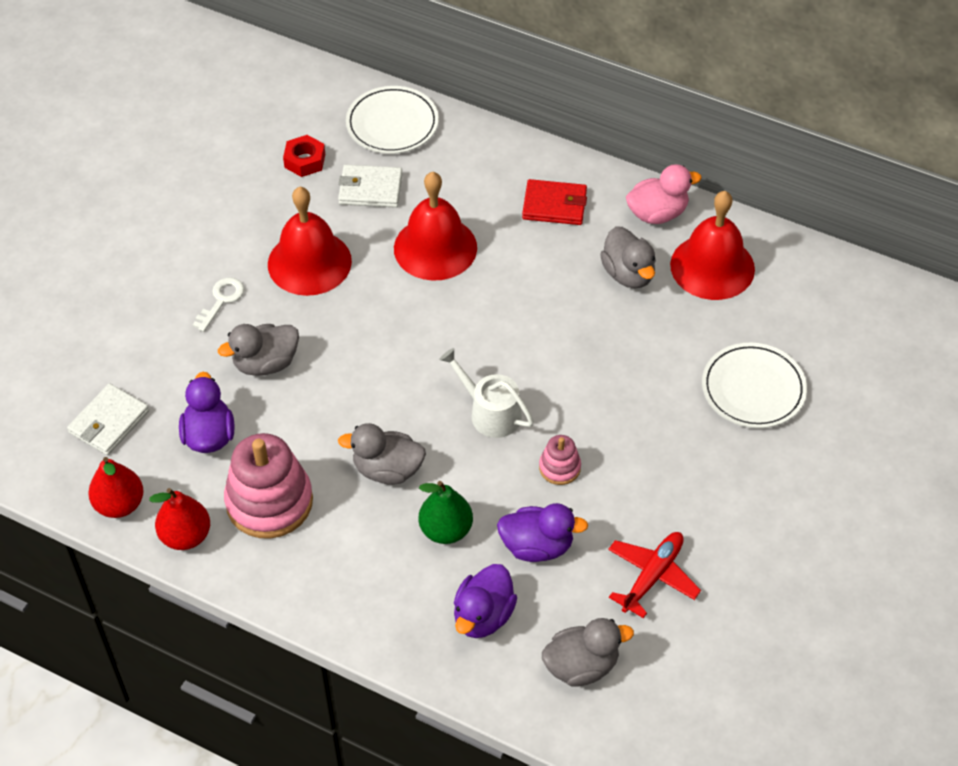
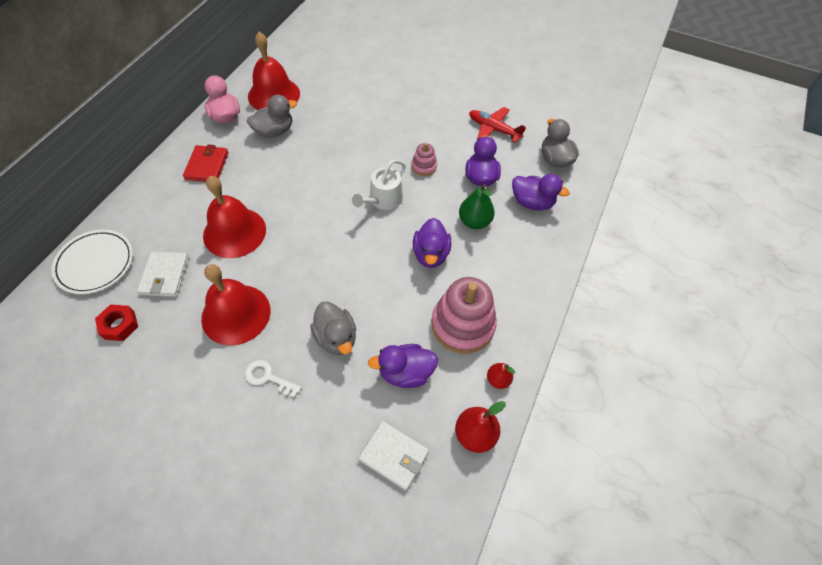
camera: 95 degrees left, 5 degrees up
(186, 536) = (498, 379): red pear -> red pear, size x0.62
(387, 470) = (431, 254): grey duck -> purple duck
(753, 389) = (366, 84): white plate -> none

